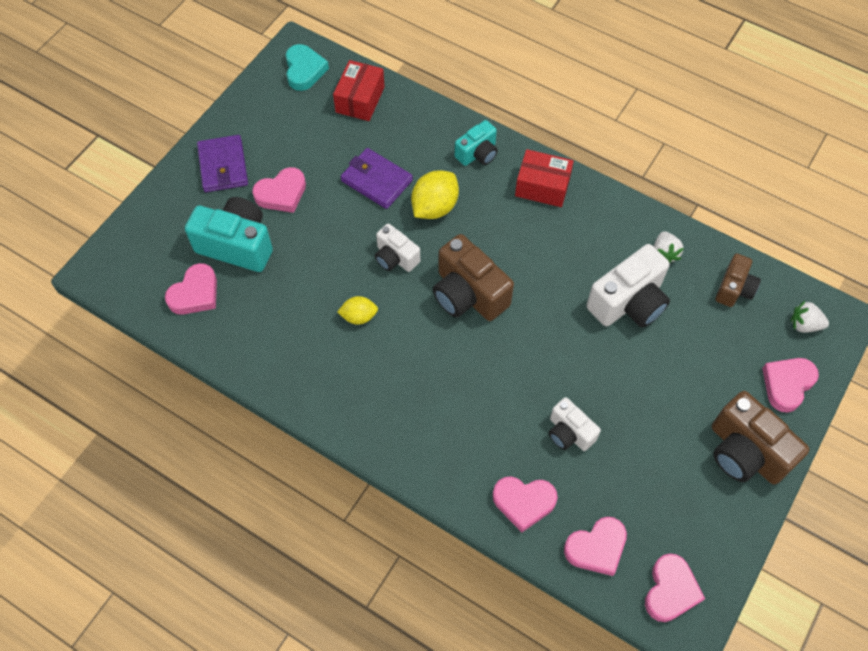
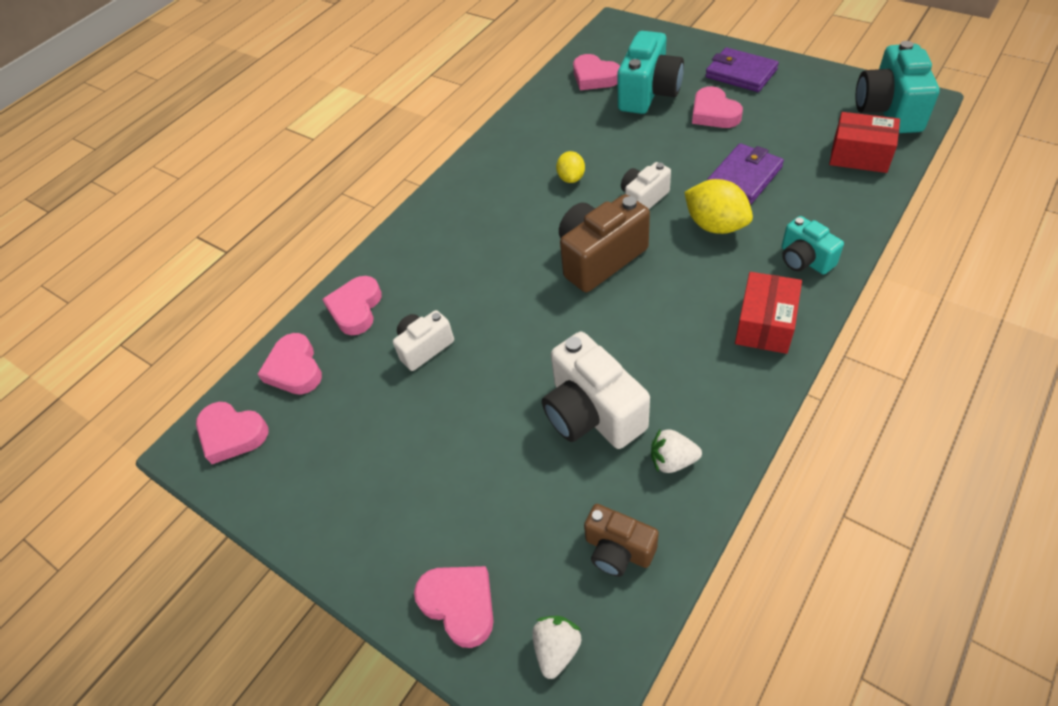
camera: 100 degrees right, 10 degrees down
(223, 166) = (740, 73): purple wallet -> purple wallet turned 45 degrees clockwise
(304, 70) = (889, 110): turquoise heart -> turquoise camera
(745, 452) = (371, 533): brown camera -> none

